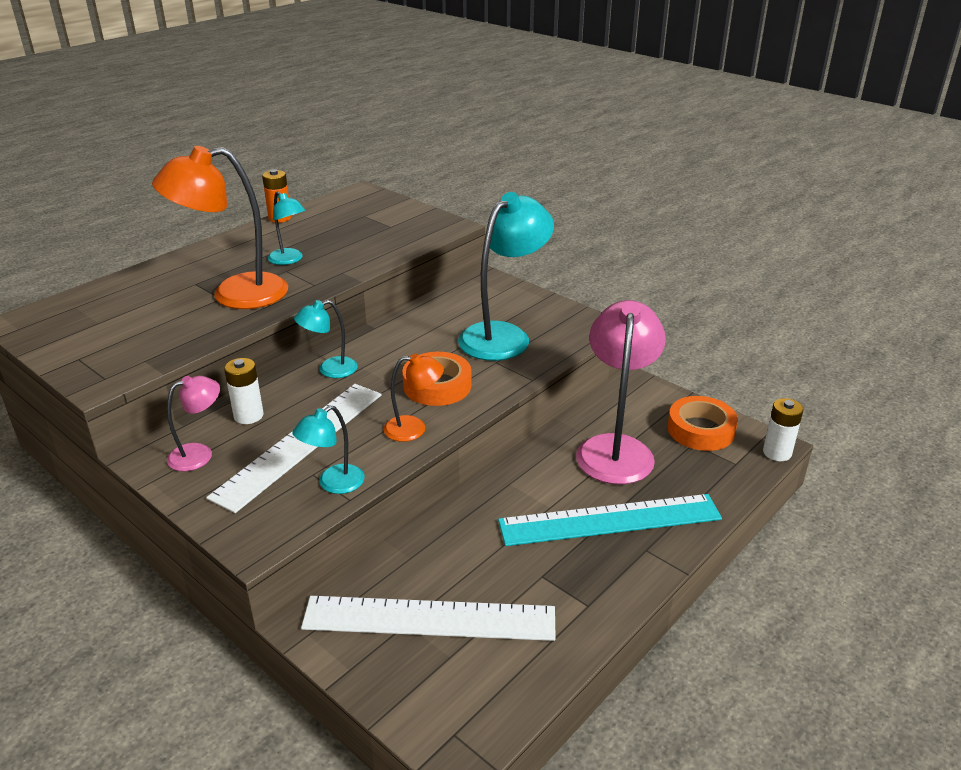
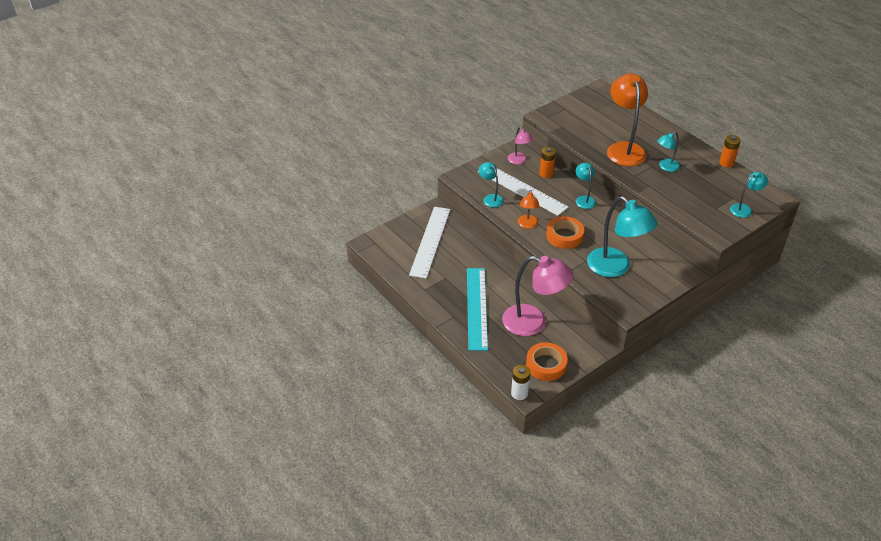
camera: 100 degrees right, 10 degrees up
(248, 415) = (546, 174): white battery -> orange battery
(389, 209) = (744, 209): none -> turquoise lamp

